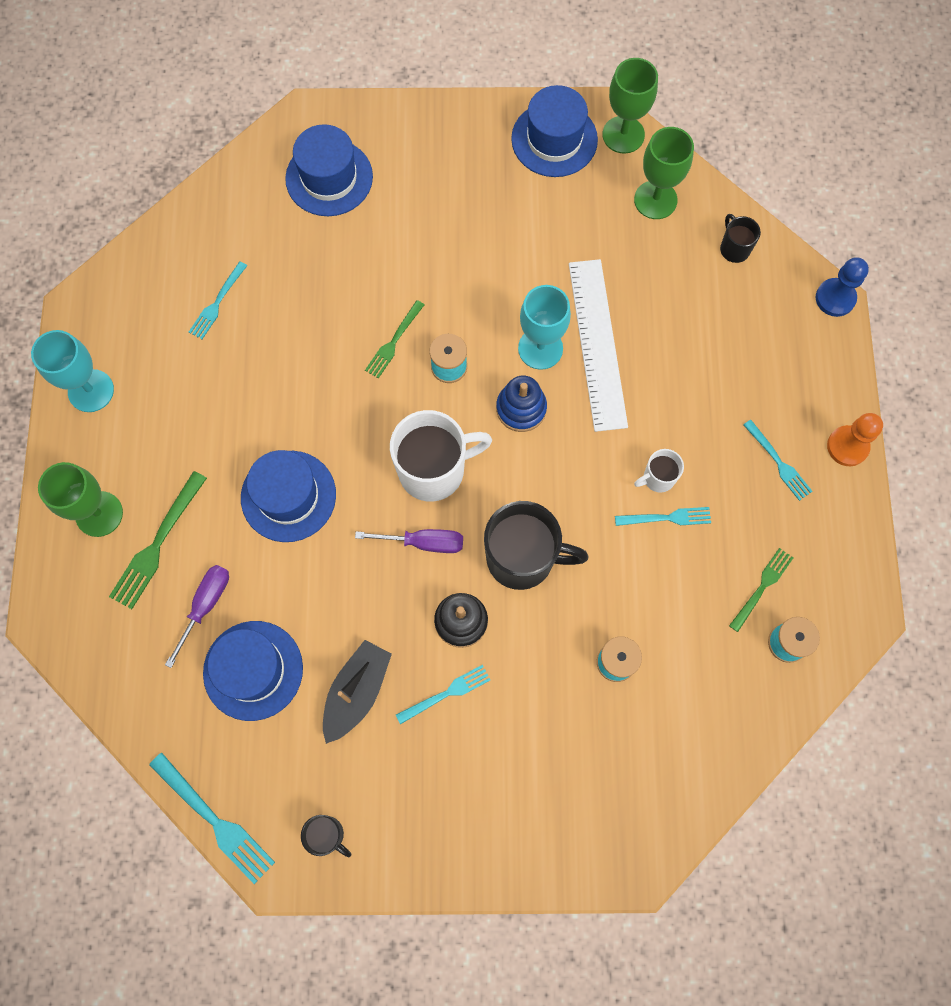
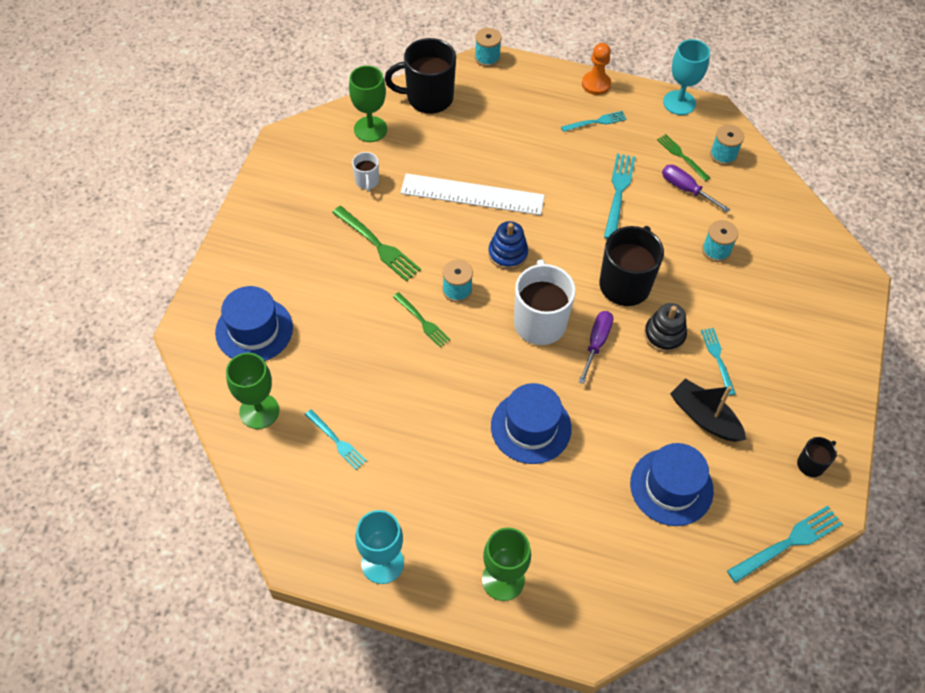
camera: 75 degrees left, 15 degrees down
(157, 545) = (545, 537): green fork -> green fork (378, 245)
(205, 606) = (609, 511): purple screwdriver -> purple screwdriver (686, 189)
(540, 348) = (463, 229): turquoise goblet -> turquoise goblet (679, 103)
(554, 139) = (291, 173): blue hat -> none
(623, 135) = (307, 132): green goblet -> green goblet (259, 411)
(658, 478) = (587, 189): white mug -> white mug (367, 181)
(667, 517) = (618, 192): turquoise fork -> turquoise fork, size x1.55
(734, 248) = (428, 98): black mug -> black mug, size x2.04
(835, 298) = (487, 58): blue pawn -> turquoise spool

